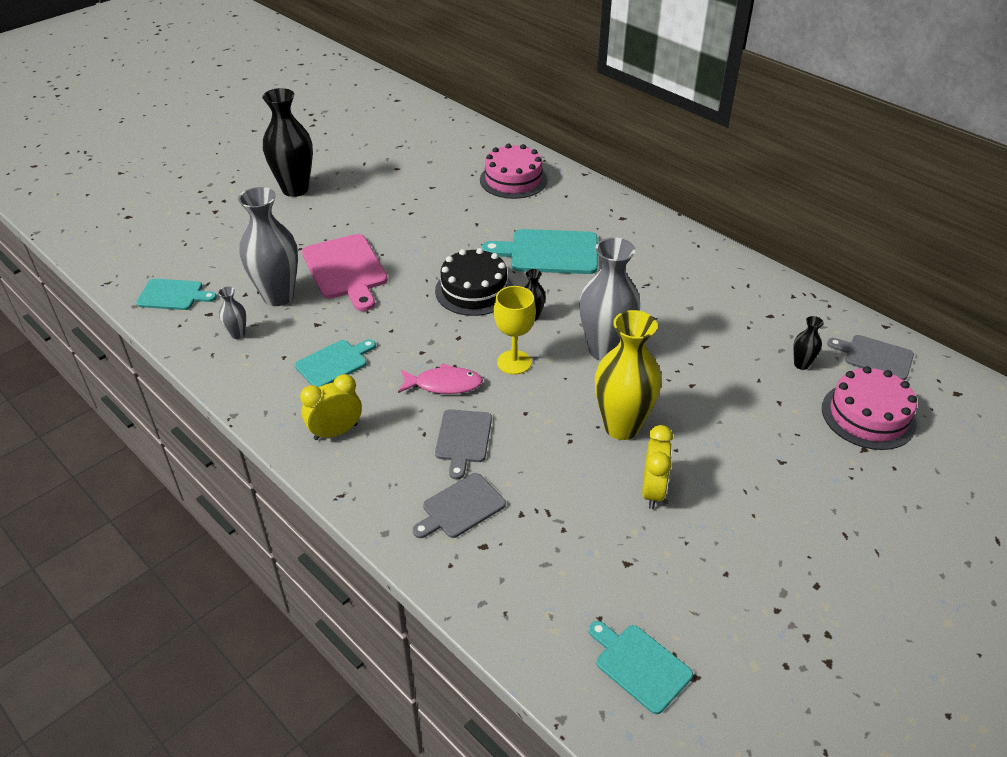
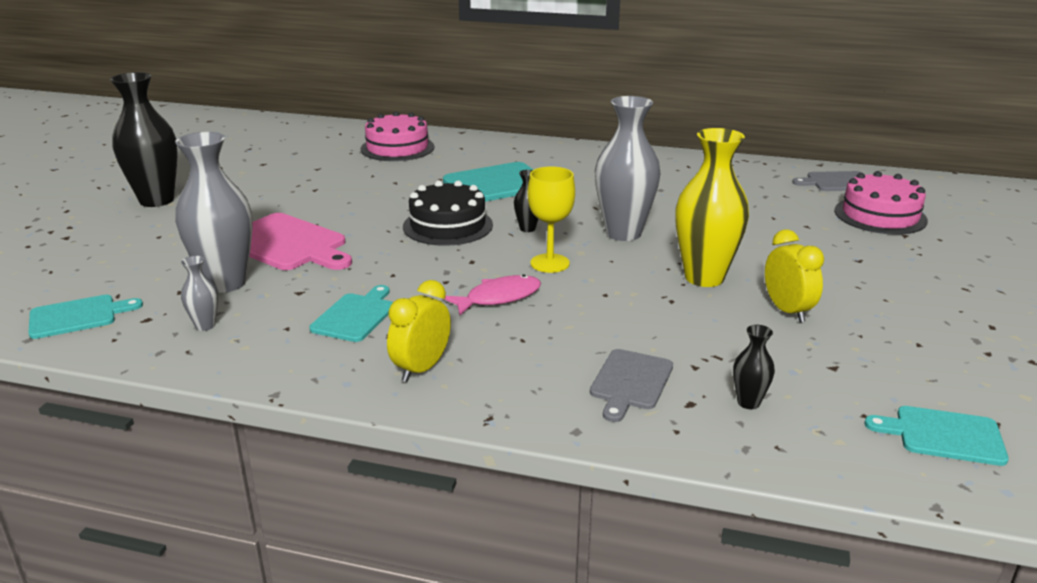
camera: 30 degrees left, 15 degrees down
(463, 439) = (568, 331): grey cutting board -> none
(801, 364) = (792, 200): black vase -> black vase (748, 402)

